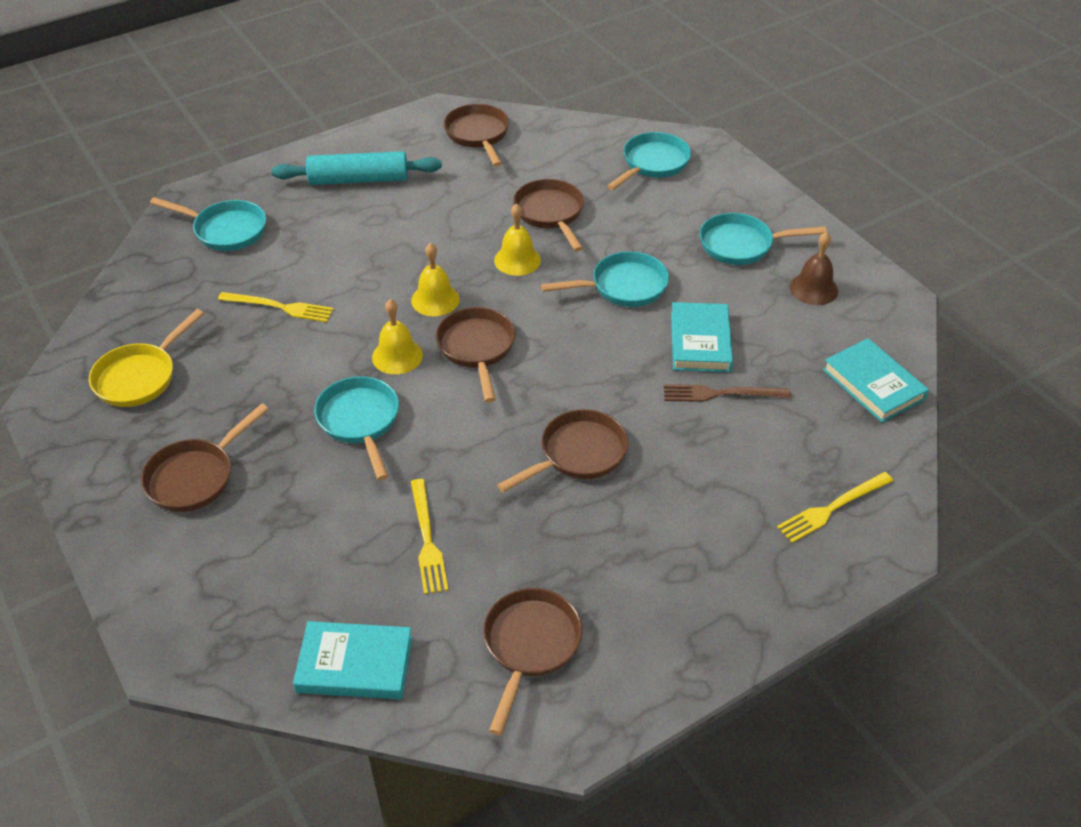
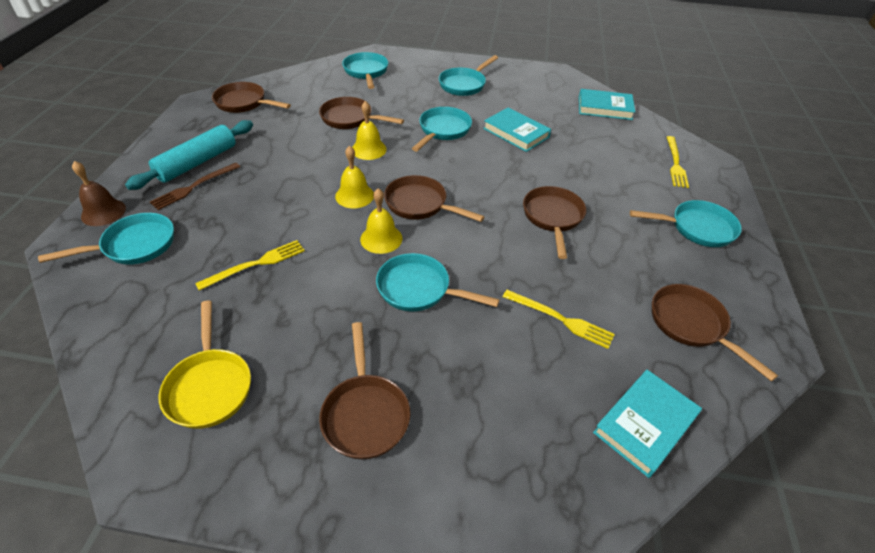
camera: 50 degrees left, 0 degrees up
(713, 584) = (697, 228): none -> turquoise pan
(721, 394) = (561, 148): brown fork -> brown fork (194, 187)
(813, 289) = (522, 85): brown bell -> brown bell (103, 212)

